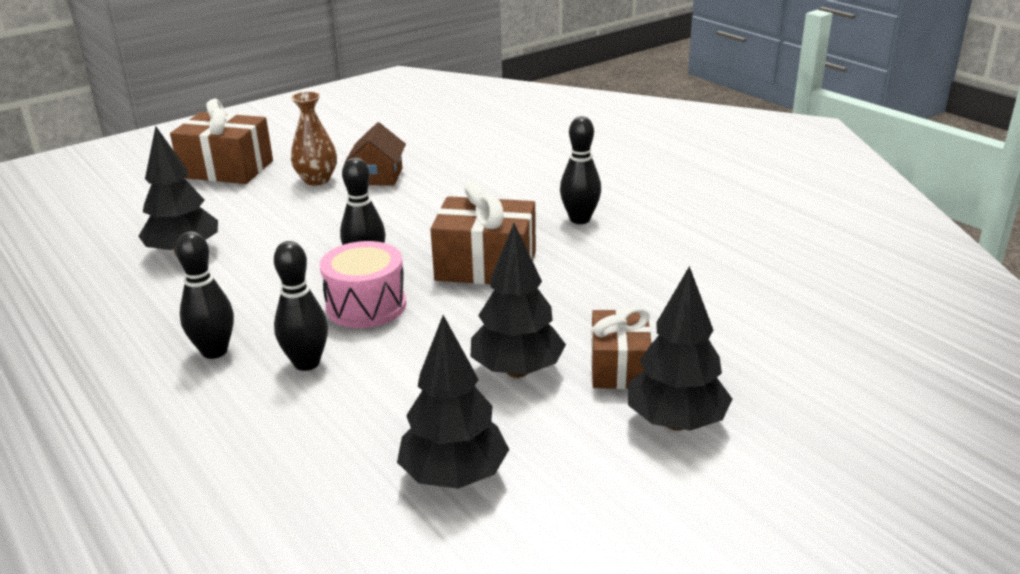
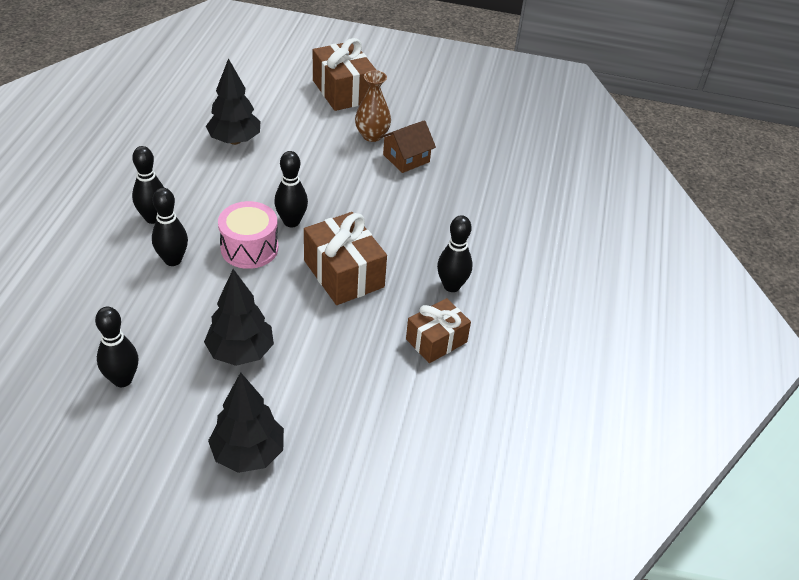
camera: 45 degrees right, 15 degrees up
(454, 476) = (122, 379): black tree -> black bowling pin
(619, 367) = (284, 398): brown gift -> brown gift (436, 340)

